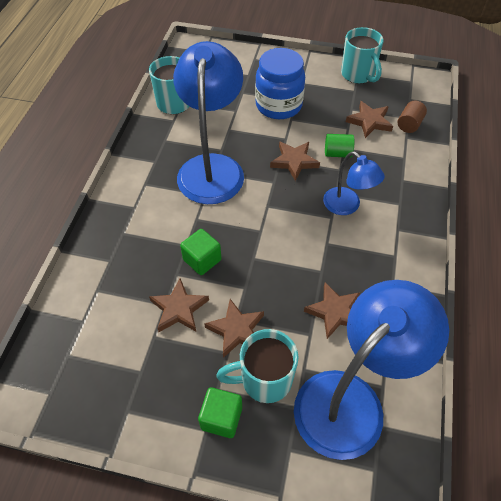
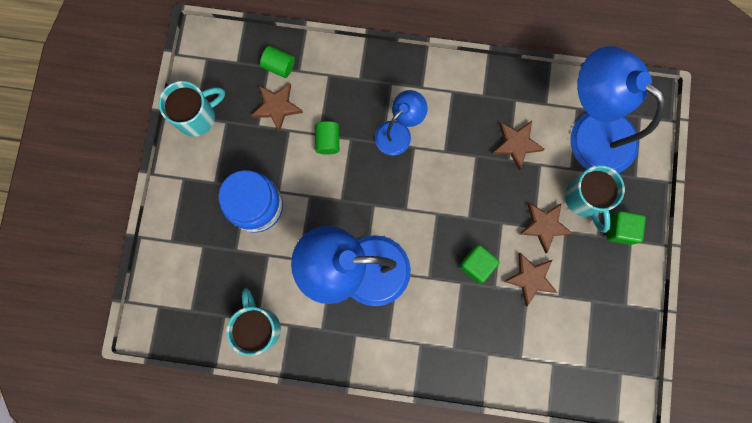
camera: 95 degrees left, 25 degrees up
(294, 161) = (343, 185): brown star -> none
(409, 124) = (279, 66): brown cylinder -> green cylinder

